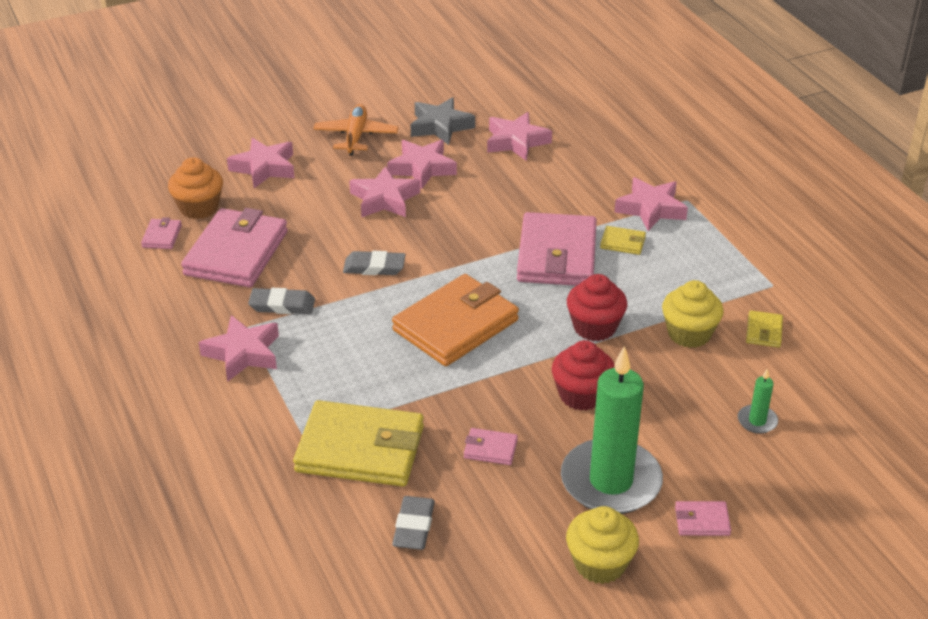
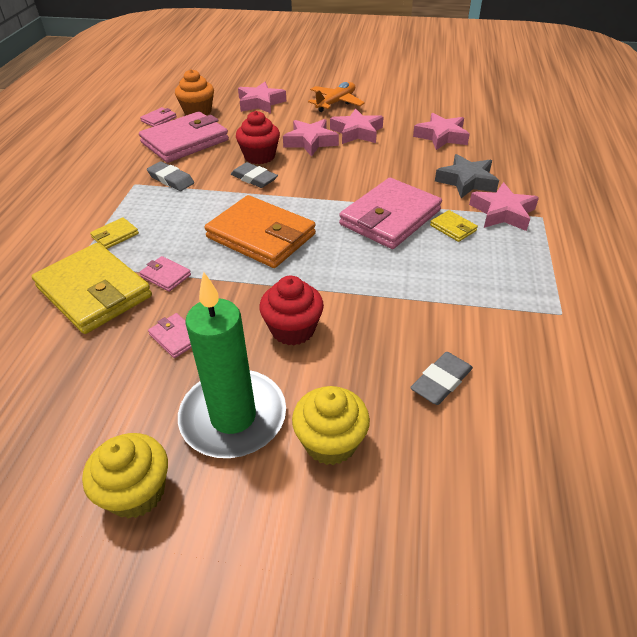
camera: 35 degrees right, 5 degrees up
(243, 353) = (112, 198): pink star -> none
(414, 526) = (51, 369): grey eraser -> grey eraser (441, 381)
(440, 126) = (398, 113): grey star -> grey star (466, 181)
(455, 325) = (261, 236): orange wallet -> orange wallet turned 45 degrees clockwise
(594, 327) = (362, 281): red cupcake -> red cupcake (259, 156)
(689, 334) = (438, 321): yellow cupcake -> yellow cupcake (330, 442)
(702, 521) = (269, 507): pink wallet -> pink wallet (166, 276)
(757, 421) = (426, 433): green candle -> none
(764, 331) = (513, 351): yellow wallet -> yellow wallet (115, 235)

